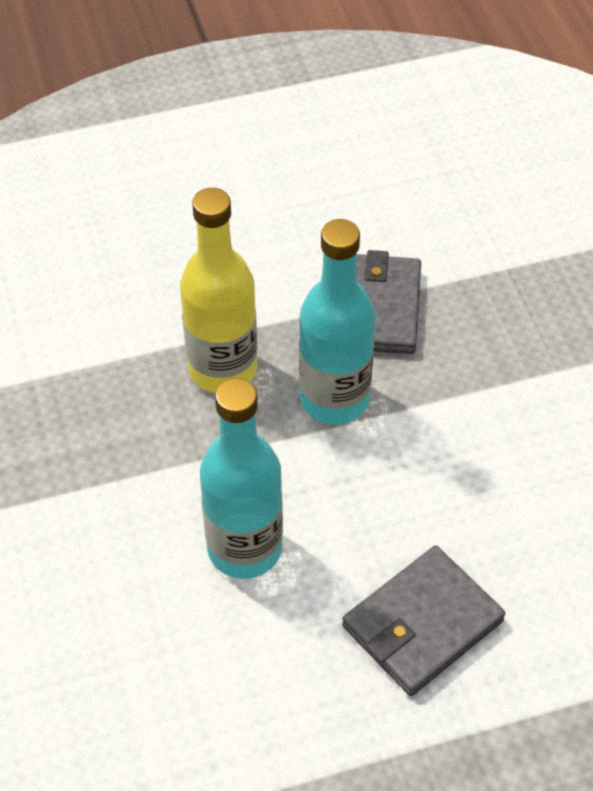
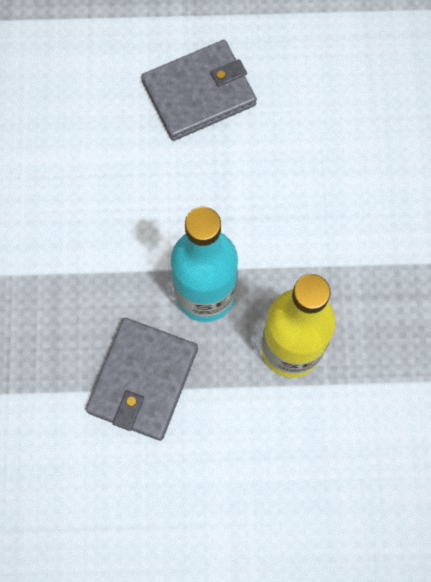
camera: 165 degrees left, 20 degrees up
(244, 548) = (310, 180): turquoise bottle -> none

